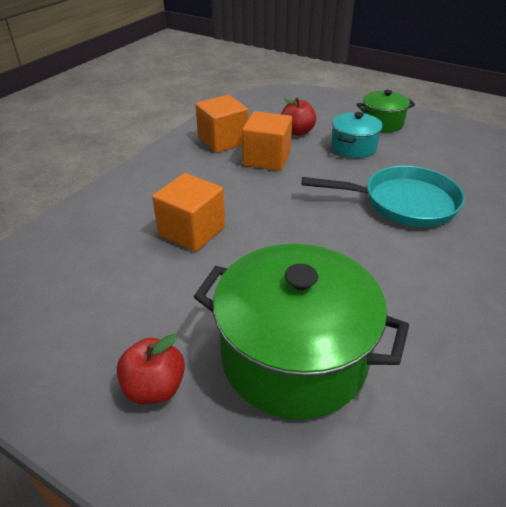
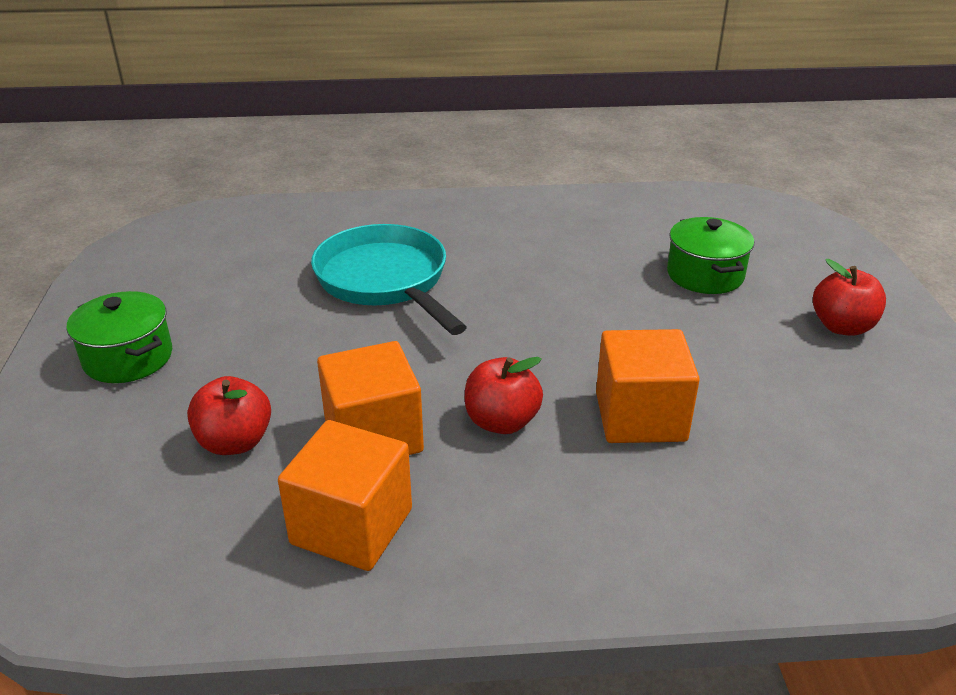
camera: 125 degrees left, 5 degrees down
(238, 191) = (501, 422): none -> red apple
(293, 356) = (705, 275): green pot -> green pot, size x0.52
(353, 147) = (252, 360): turquoise pot -> none

